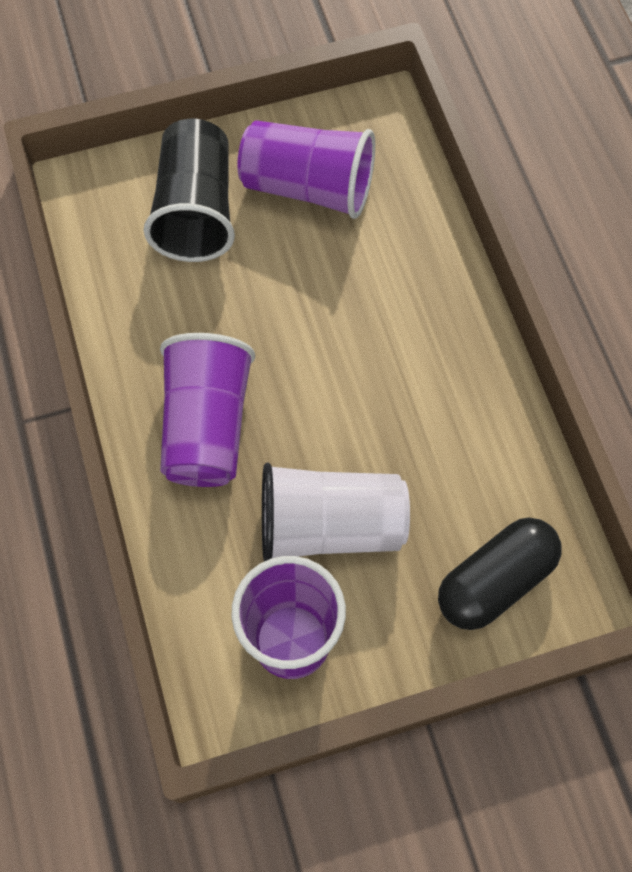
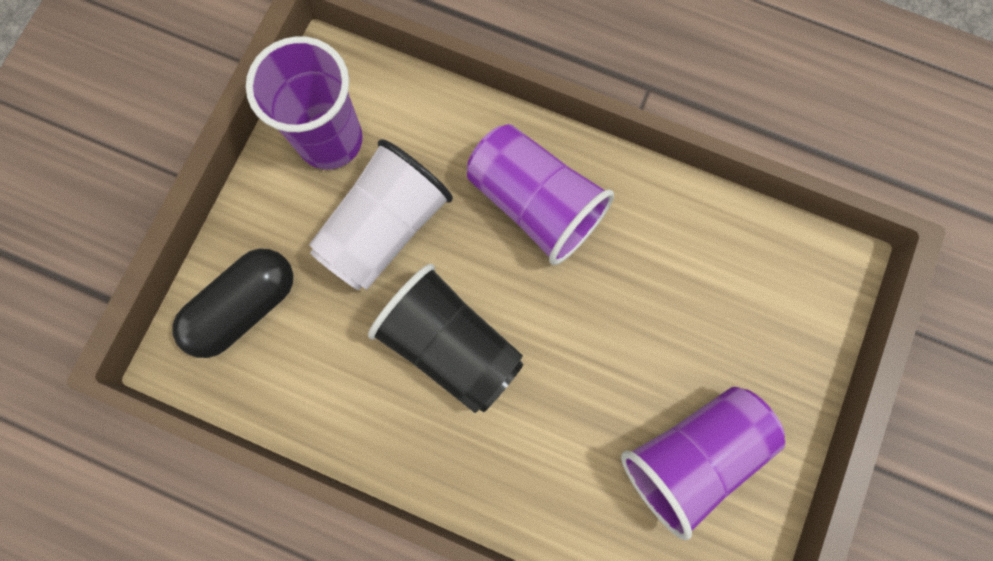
camera: 130 degrees right, 10 degrees up
(196, 210) = (740, 341): black cup -> black cup (451, 345)
(495, 580) = (244, 307): black capsule -> black capsule turned 45 degrees clockwise

